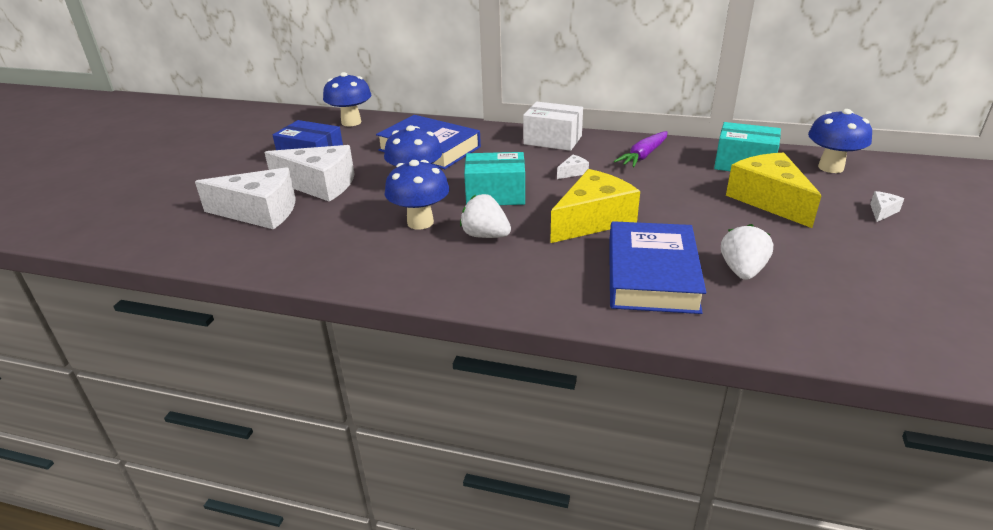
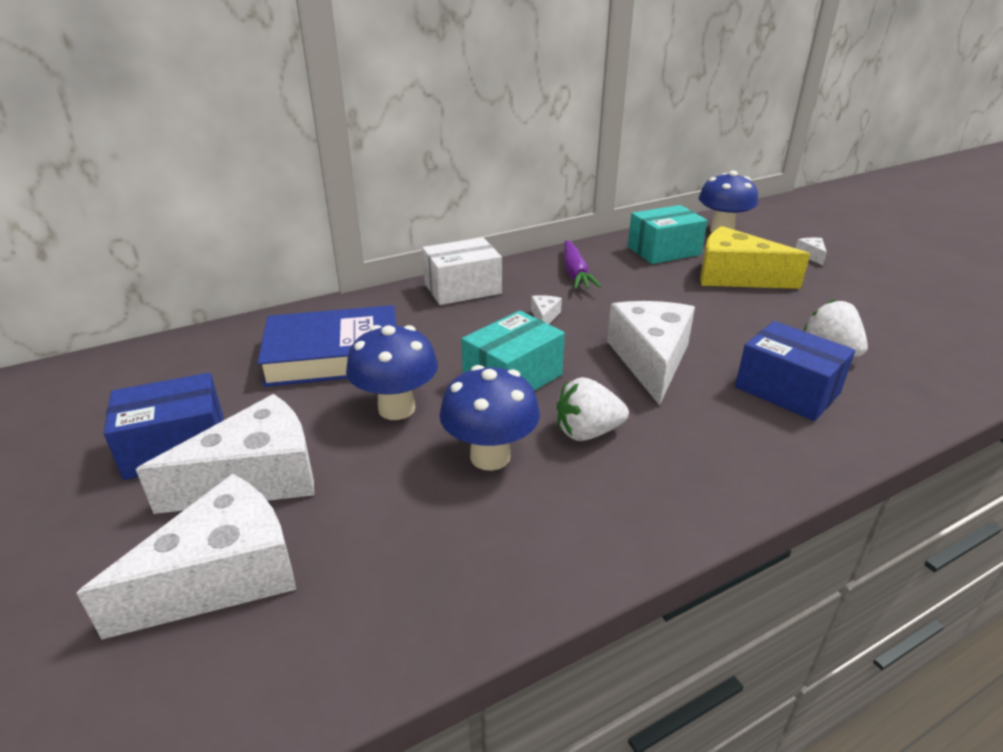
camera: 45 degrees left, 0 degrees up
(351, 122) = (147, 363): blue mushroom -> none
(593, 220) = (650, 360): yellow cheese -> white cheese
(651, 274) = (787, 390): blue book -> blue box

